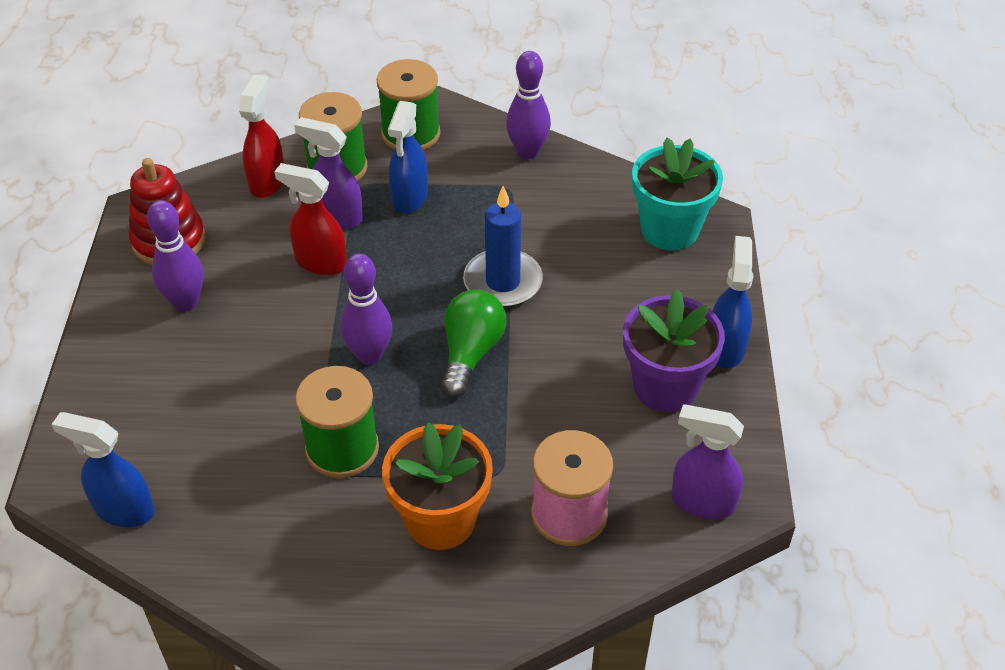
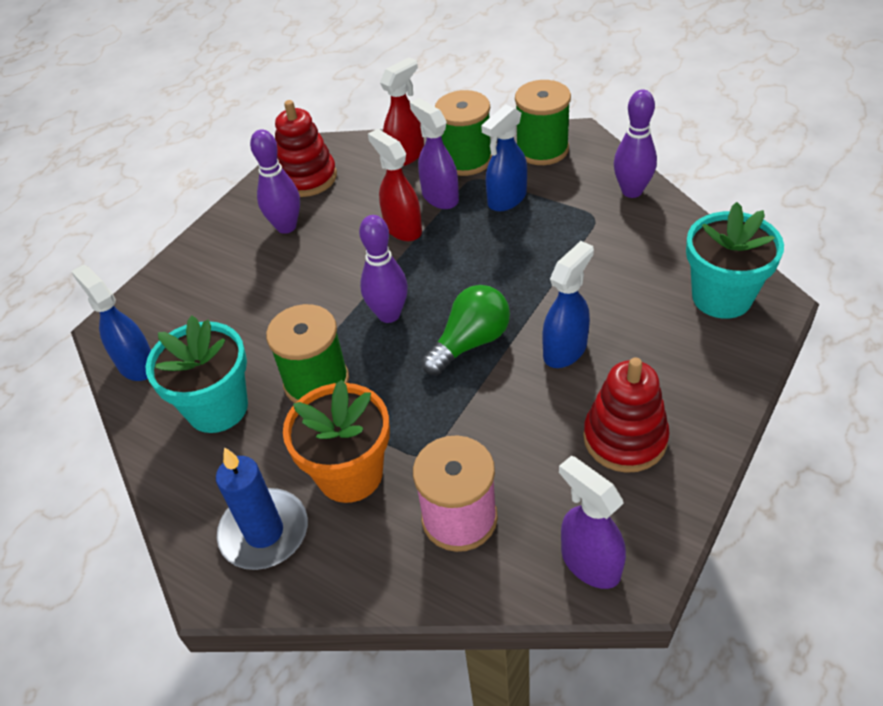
camera: 35 degrees right, 0 degrees up
(254, 515) = (217, 408): none -> turquoise flower pot
(503, 282) = (537, 292): blue candle -> blue candle (264, 532)
(665, 386) = (625, 438): purple flower pot -> red stacking toy
(725, 347) = (708, 424): blue spray bottle -> blue spray bottle (565, 350)

